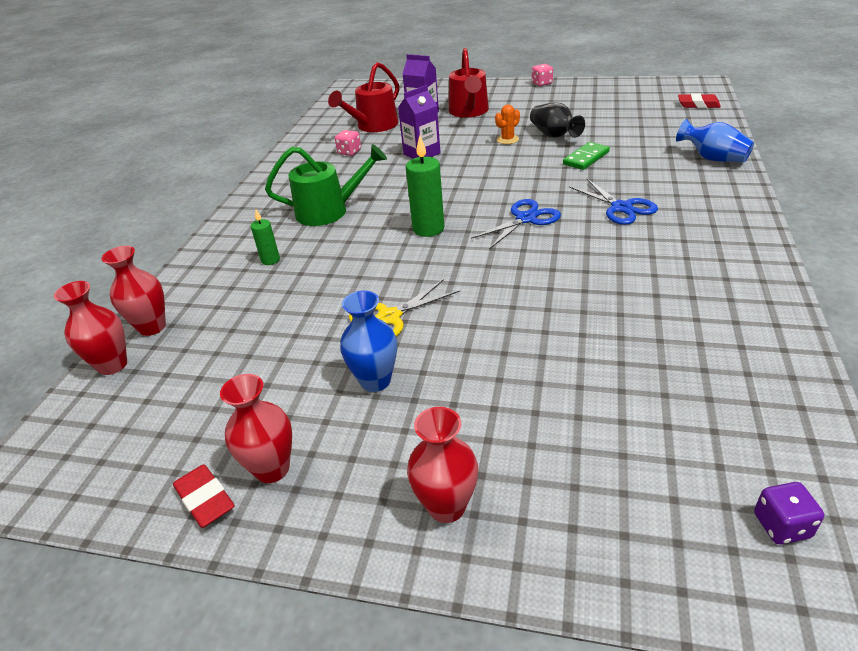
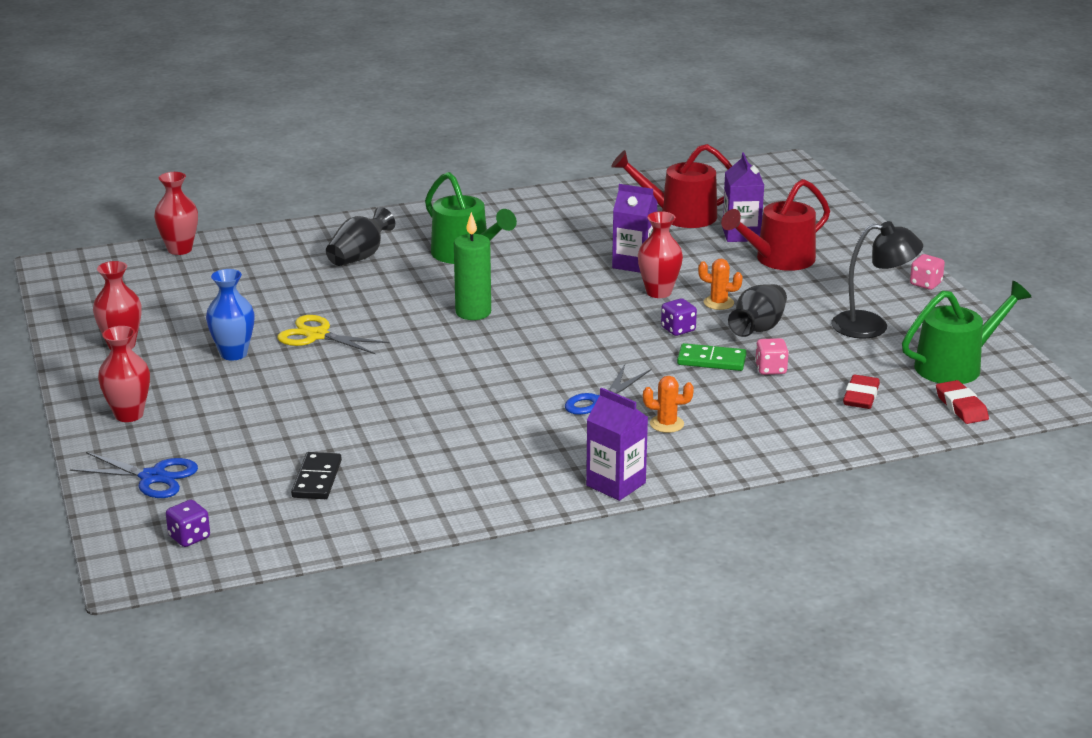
camera: 55 degrees right, 10 degrees down
(152, 327) = (232, 245): red vase -> red vase (659, 292)
(205, 499) = (82, 333): red eraser -> red eraser (861, 396)
(270, 260) = (359, 257): green candle -> black vase
(349, 152) = (600, 223): pink dice -> pink dice (770, 369)
(526, 219) = (535, 356): blue scissors -> blue scissors (153, 477)
(532, 159) = (678, 329): none -> purple dice
(580, 106) = (872, 326): none -> black lamp
(647, 96) = (956, 365): none -> green watering can
(668, 192) = (666, 424): none -> orange cactus
(679, 385) = (317, 479): none -> black domino
(713, 158) = (785, 439): blue vase -> none
(752, 230) = (616, 484): none -> purple carton

